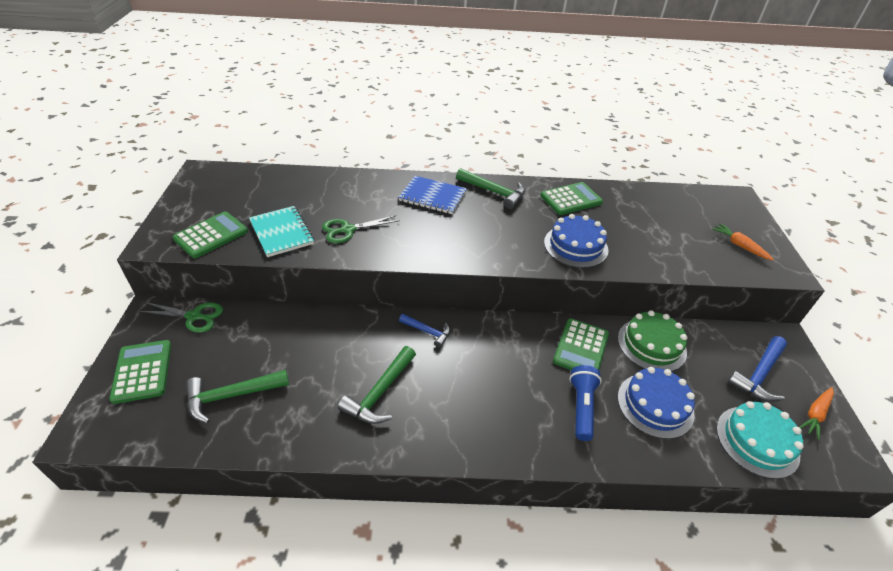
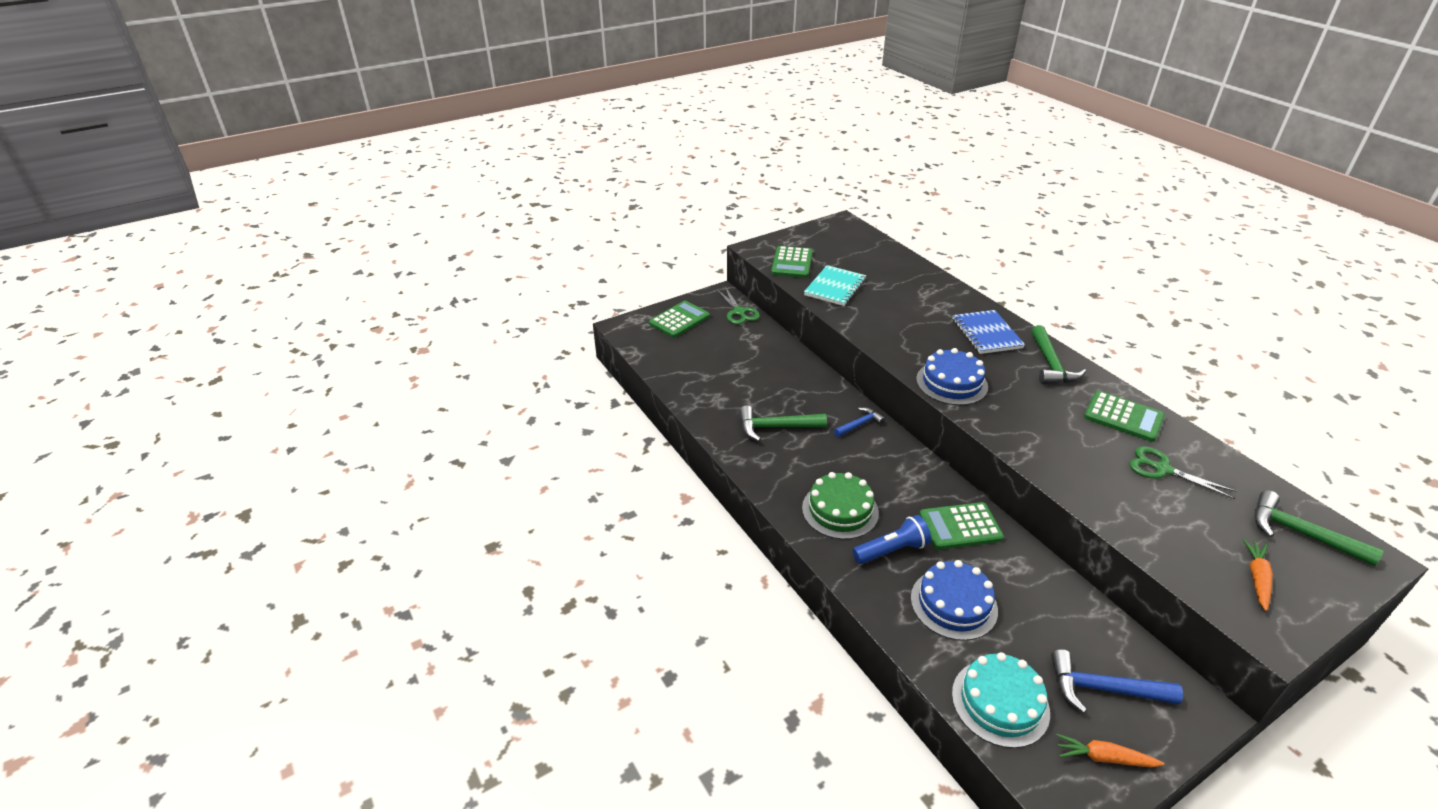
camera: 60 degrees right, 5 degrees down
(211, 235) = (792, 263): green calculator -> green calculator turned 90 degrees clockwise
(231, 396) = (701, 363): green hammer -> green hammer (1300, 533)
(348, 230) = (881, 313): green scissors -> green scissors (1162, 469)
(428, 332) = (860, 424): blue hammer -> blue hammer turned 120 degrees counterclockwise
(575, 246) = (1052, 445): blue cake -> blue cake (951, 383)
(651, 345) = (1031, 580): green cake -> green cake (840, 510)

